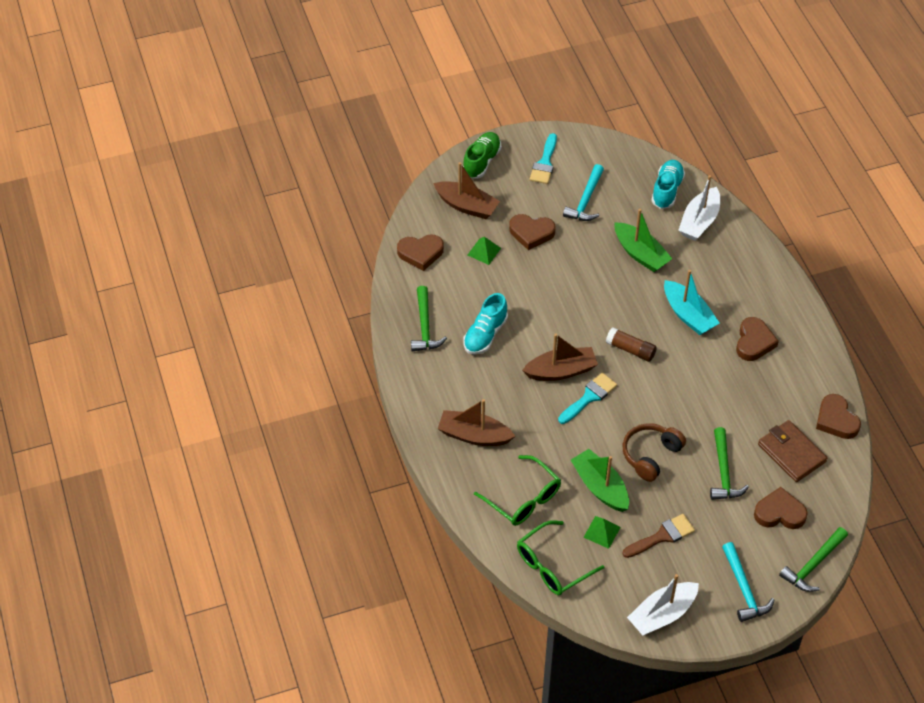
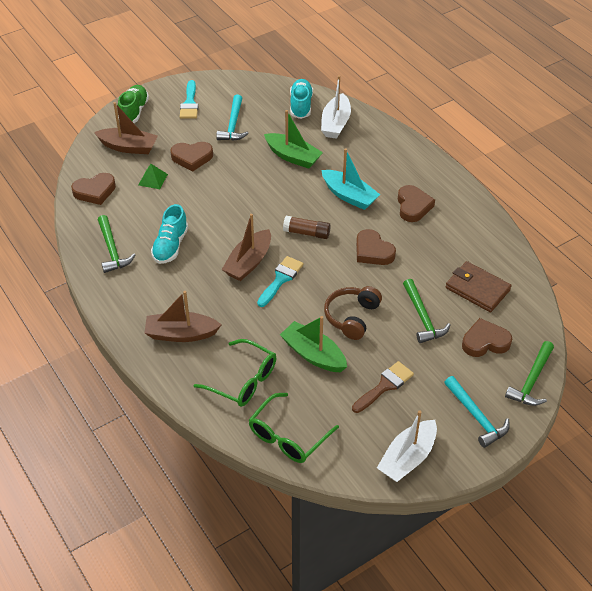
camera: 15 degrees left, 5 degrees down
(561, 371) = (248, 262): brown boat -> brown boat turned 150 degrees clockwise
(602, 532) = (327, 394): green pyramid -> none
(836, 420) = (506, 254): brown heart -> brown heart (373, 251)

